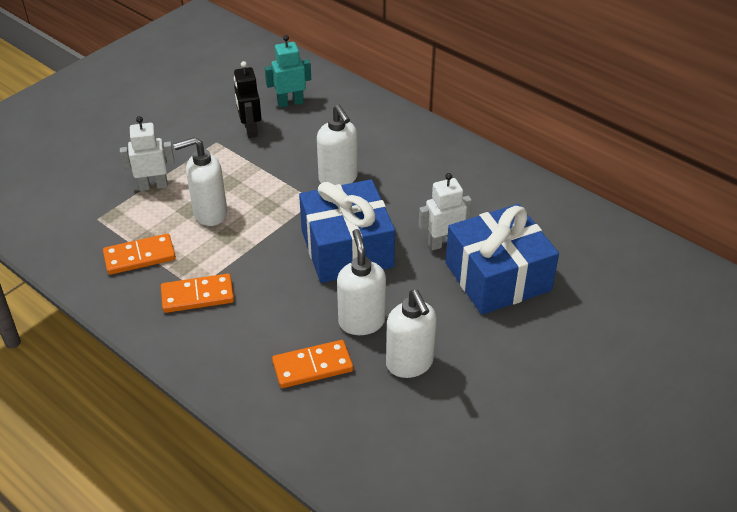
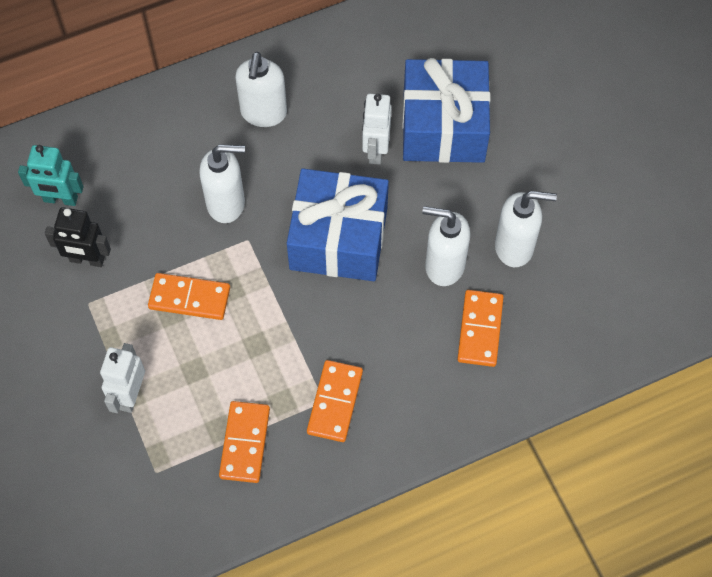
camera: 65 degrees left, 20 degrees up
(209, 213) = (212, 350): white soap dispenser -> white soap dispenser (263, 113)
(247, 187) = (189, 298): none -> orange domino
(290, 102) = (60, 199): turquoise robot -> turquoise robot turned 90 degrees counterclockwise

